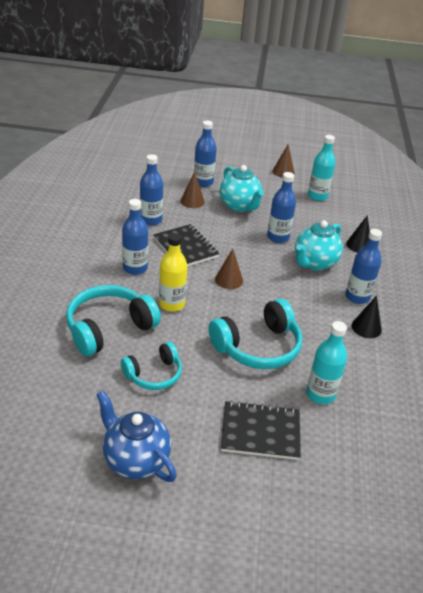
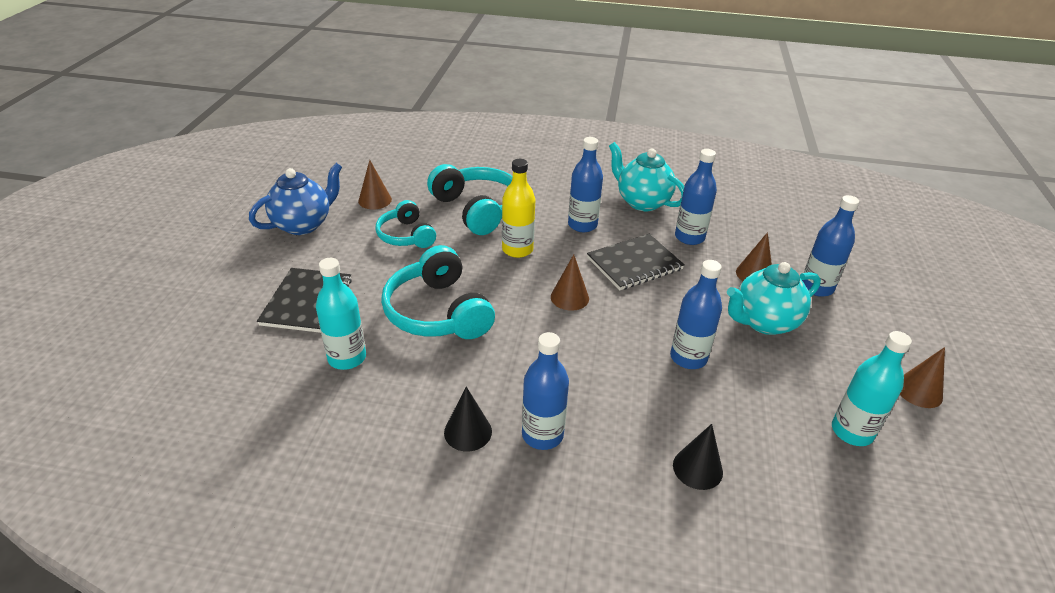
camera: 95 degrees right, 0 degrees up
(88, 405) = (375, 200): none -> brown cone
(314, 263) = (626, 393): turquoise teapot -> turquoise teapot (642, 202)

